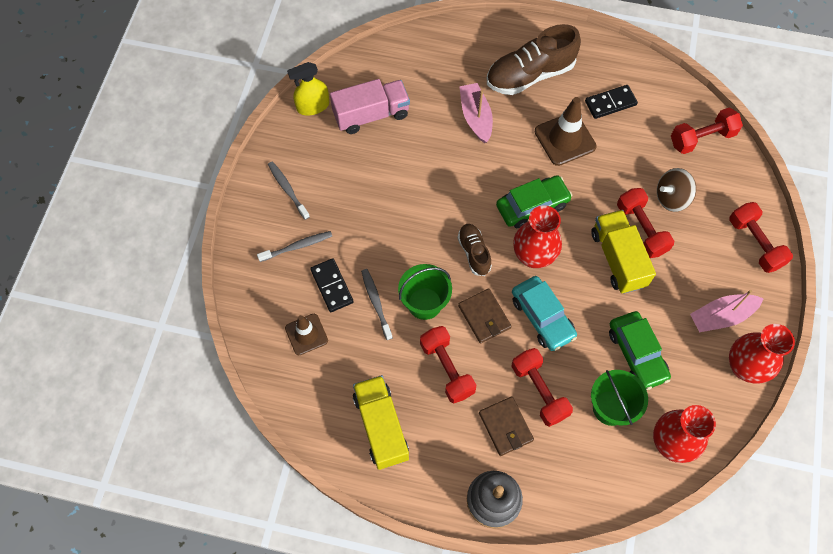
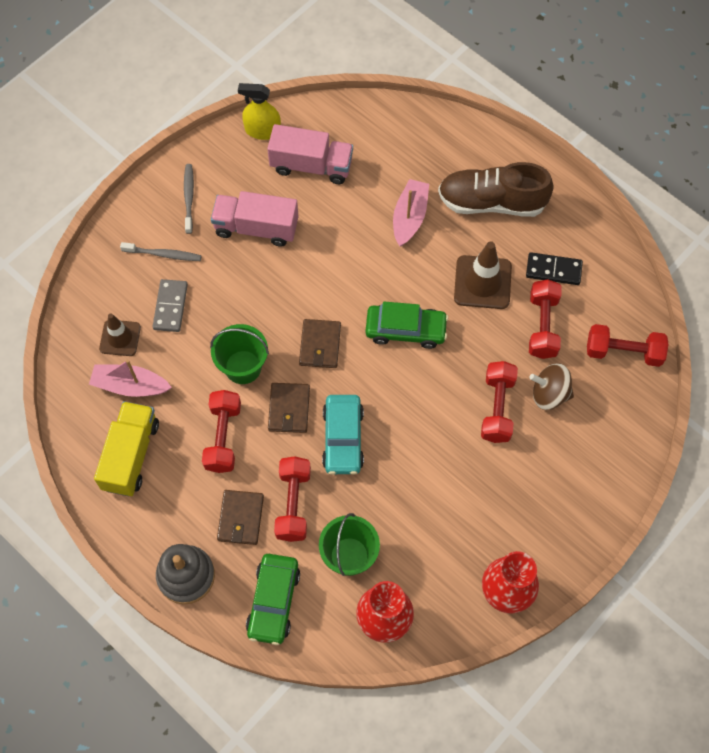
camera: 30 degrees right, 0 degrees up
(332, 286) = (170, 307): black domino -> grey domino
(360, 186) = (256, 228): none -> pink truck
(376, 303) = (199, 343): grey toothbrush -> none
(474, 253) = (320, 345): brown shoe -> brown wallet
(533, 256) = (374, 378): red vase -> none
(618, 259) = (454, 424): yellow truck -> none
(636, 354) = (409, 521): green car -> green car (273, 601)
(721, 316) = (517, 533): pink boat -> pink boat (130, 386)
(755, 243) = (603, 482): red dumbbell -> red dumbbell (542, 326)

